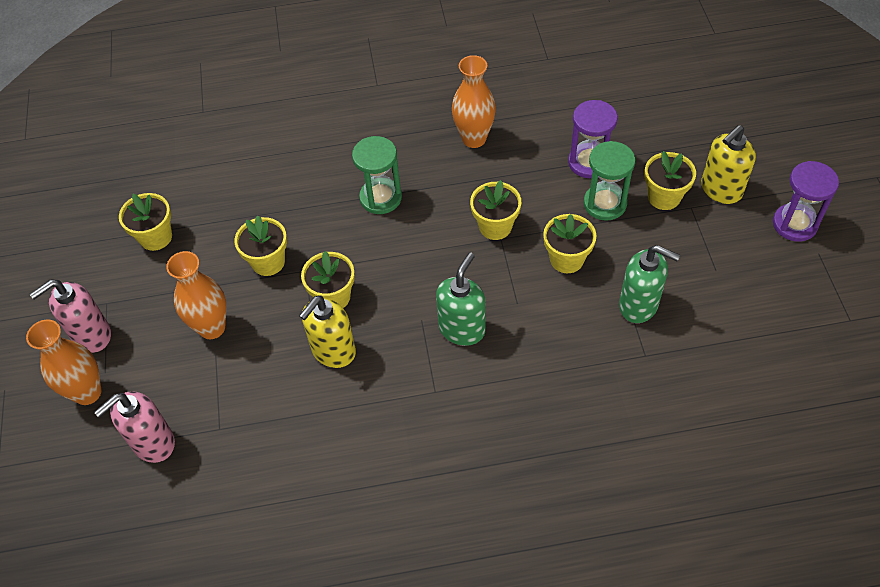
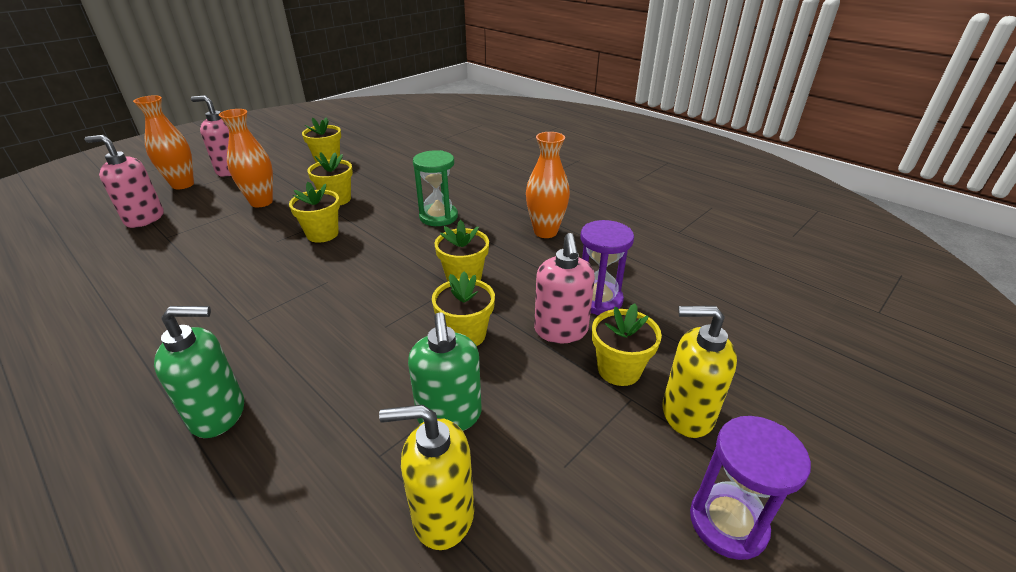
camera: 50 degrees right, 20 degrees down
(333, 351) = (266, 254): yellow soap dispenser -> yellow soap dispenser (442, 515)
(462, 329) = (330, 306): green soap dispenser -> green soap dispenser (219, 414)
(605, 204) = (561, 331): green hourglass -> pink soap dispenser

